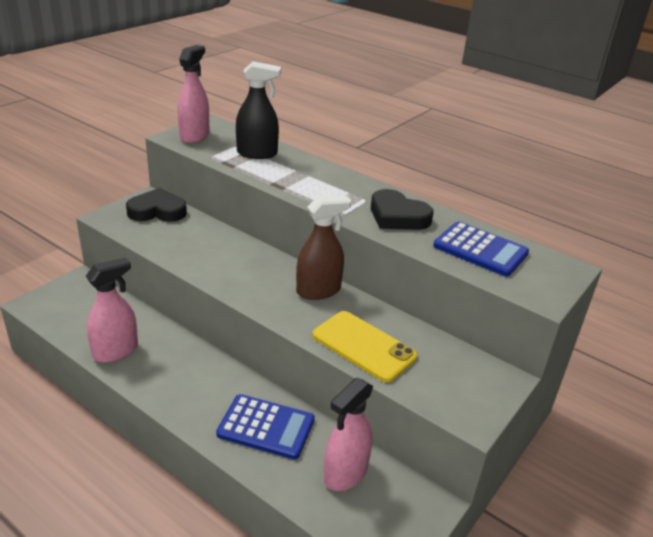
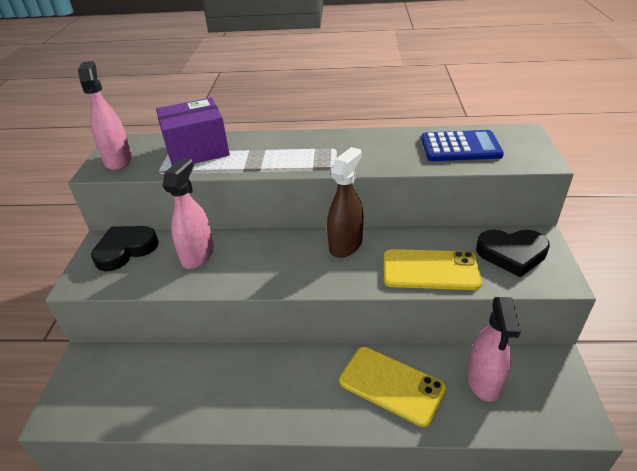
camera: 30 degrees left, 5 degrees up
(116, 351) = (194, 406): pink spray bottle -> pink spray bottle (198, 255)
(257, 153) = (197, 150): black spray bottle -> purple box
(266, 427) = (391, 385): blue calculator -> yellow phone
(397, 216) = (374, 150): black heart -> black heart (512, 254)

